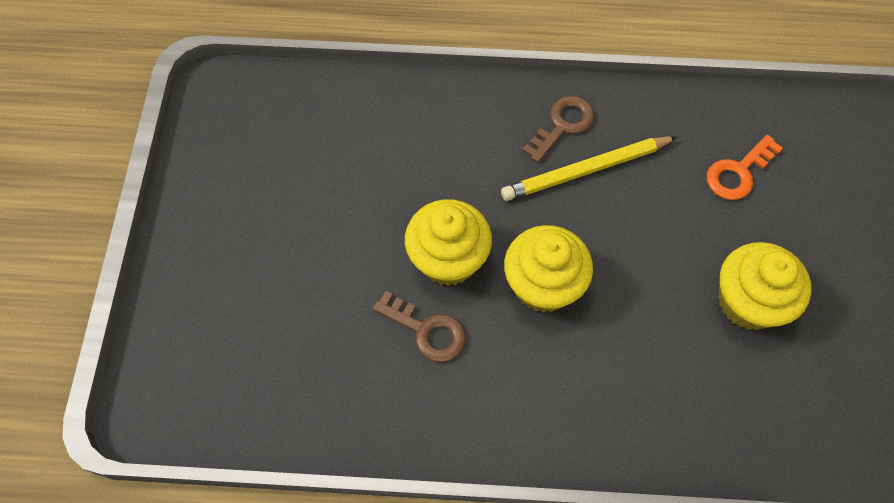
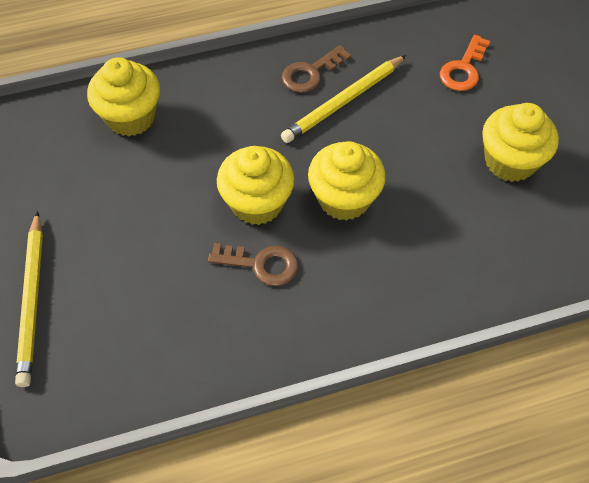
camera: 20 degrees left, 5 degrees down
(185, 291) = (32, 300): none -> yellow pencil
(353, 119) = (131, 117): none -> yellow cupcake
(562, 125) = (311, 73): brown key -> brown key turned 150 degrees counterclockwise

